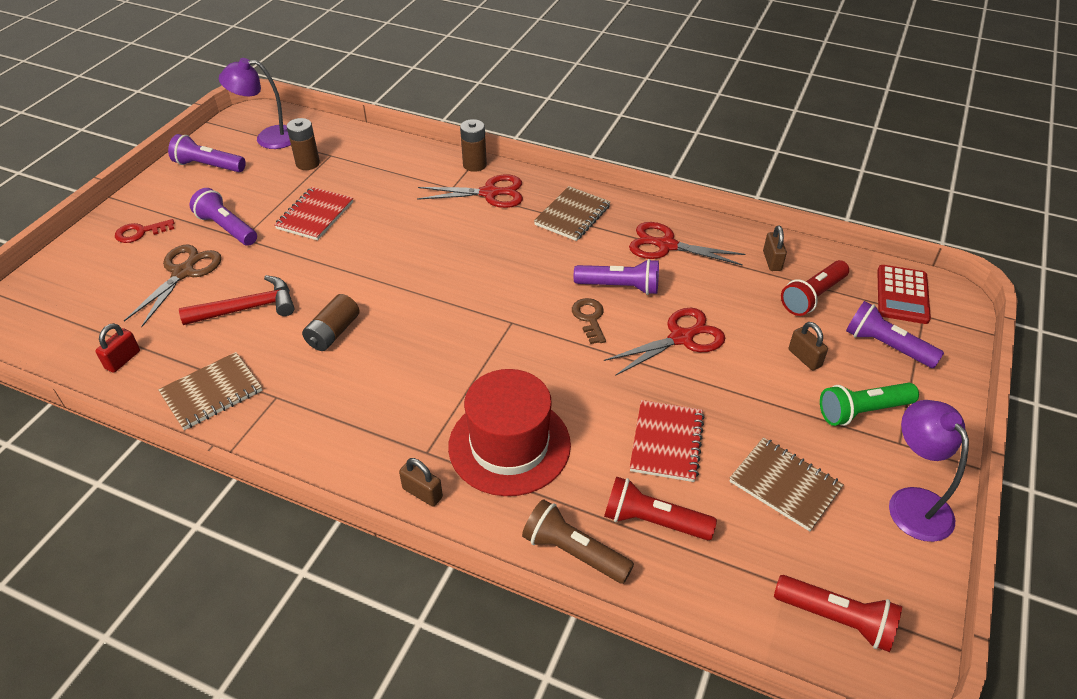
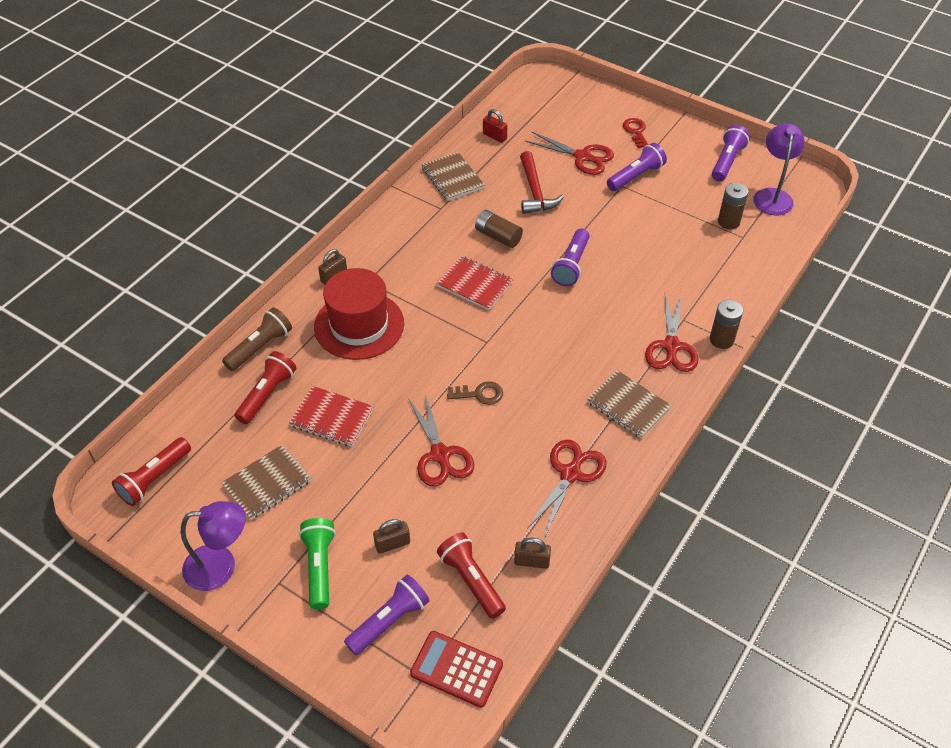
camera: 100 degrees right, 5 degrees up
(183, 272) = (583, 157): brown scissors -> red scissors
(315, 215) = (647, 226): red notebook -> red notebook (474, 284)
(619, 287) = (516, 423): purple flashlight -> purple flashlight (571, 265)

